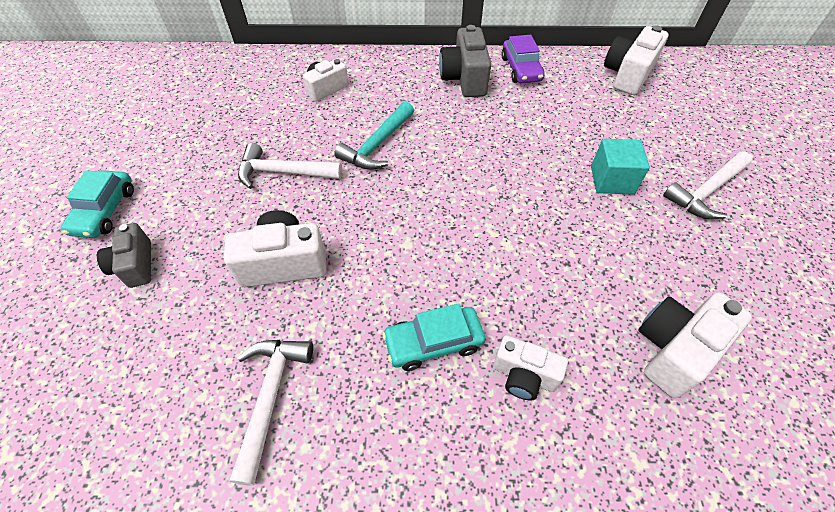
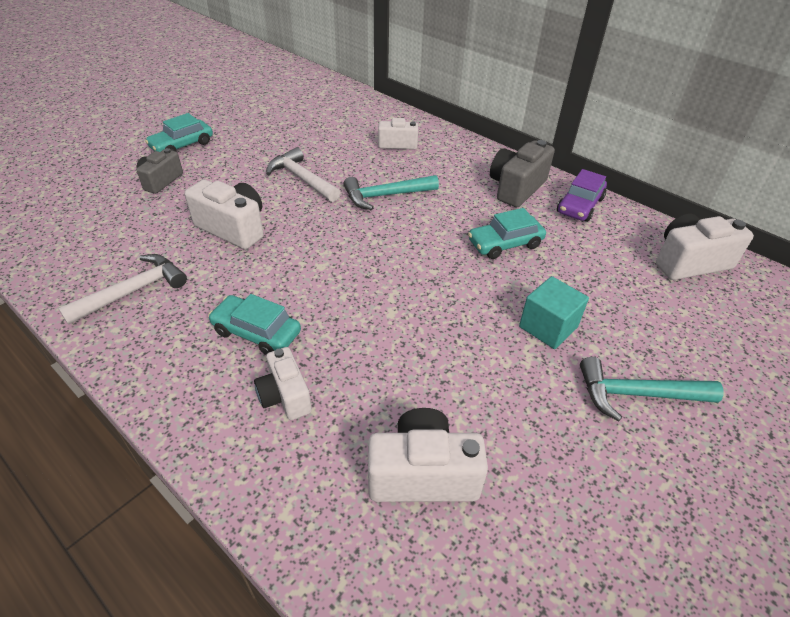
camera: 40 degrees right, 10 degrees down
(512, 132) = (505, 244): none -> turquoise car
(706, 191) = (637, 394): white hammer -> turquoise hammer

